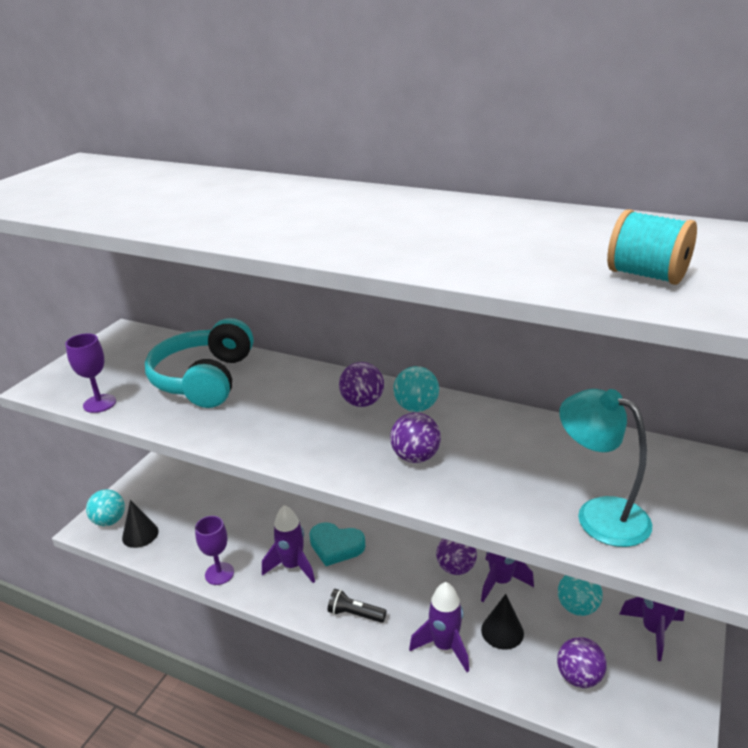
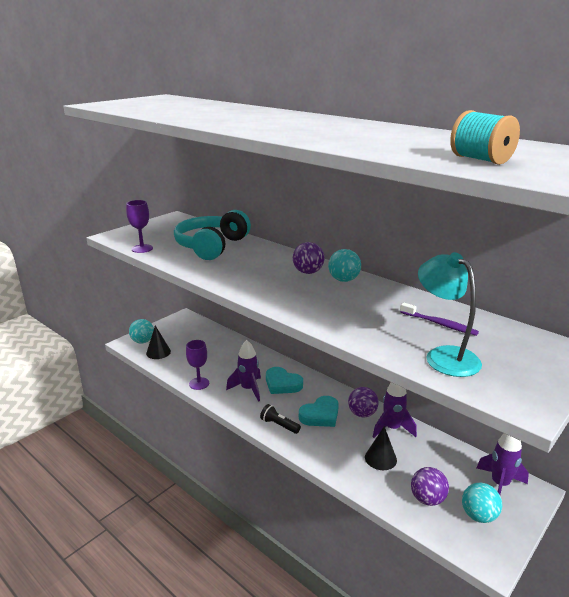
camera: 15 degrees right, 5 degrees down
(403, 584) = (320, 415): none -> turquoise heart
(415, 457) = (328, 305): purple ball -> none
(444, 646) = (334, 457): purple rocket -> none
(569, 460) = (439, 324): none -> purple toothbrush
(577, 607) = (444, 457): turquoise ball -> turquoise ball (478, 516)

